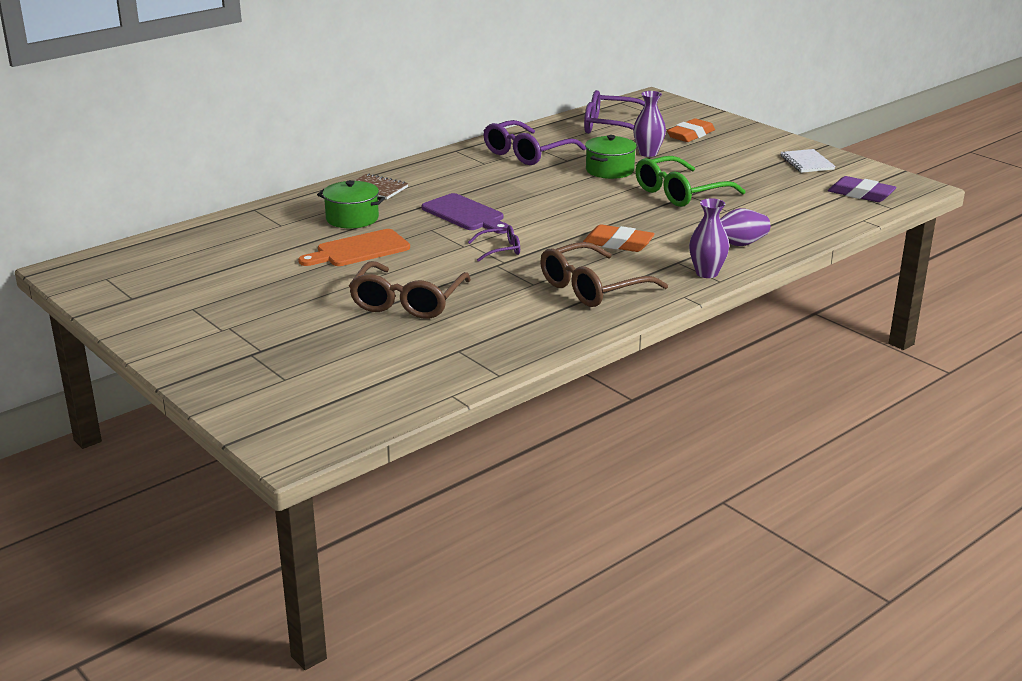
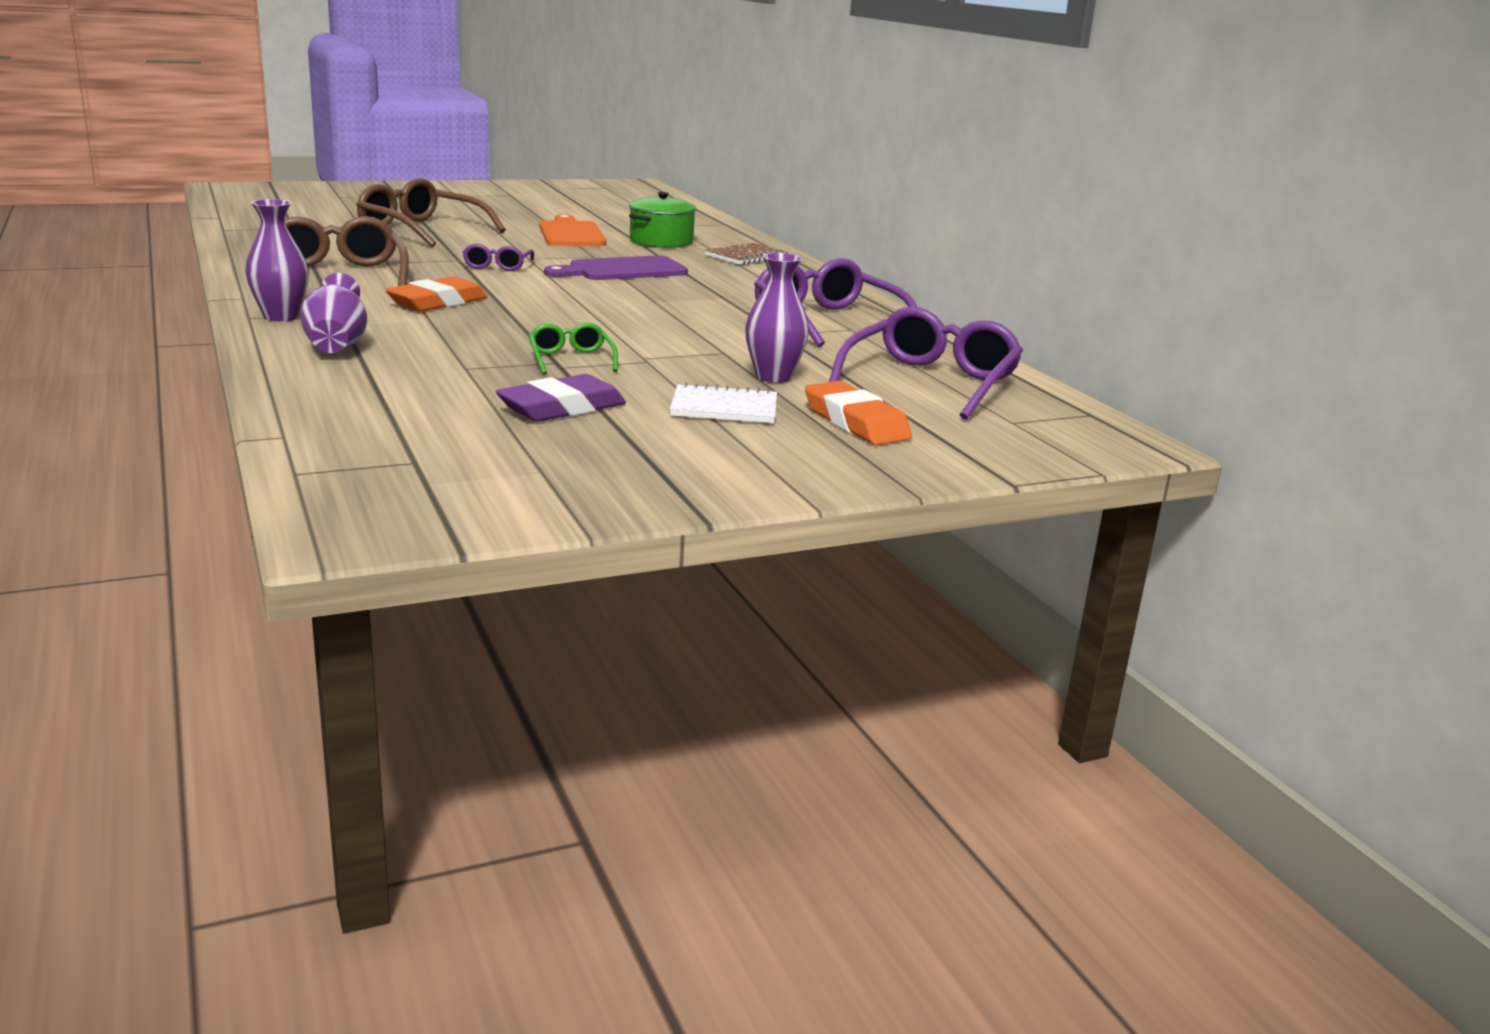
camera: 105 degrees right, 5 degrees down
(609, 170) = (713, 344): green pot -> none
(681, 193) = (571, 360): green glasses -> green glasses, size x0.51
(806, 163) = (613, 471): white notebook -> white notebook (724, 408)
(861, 194) = (393, 468): purple eraser -> purple eraser (561, 408)

